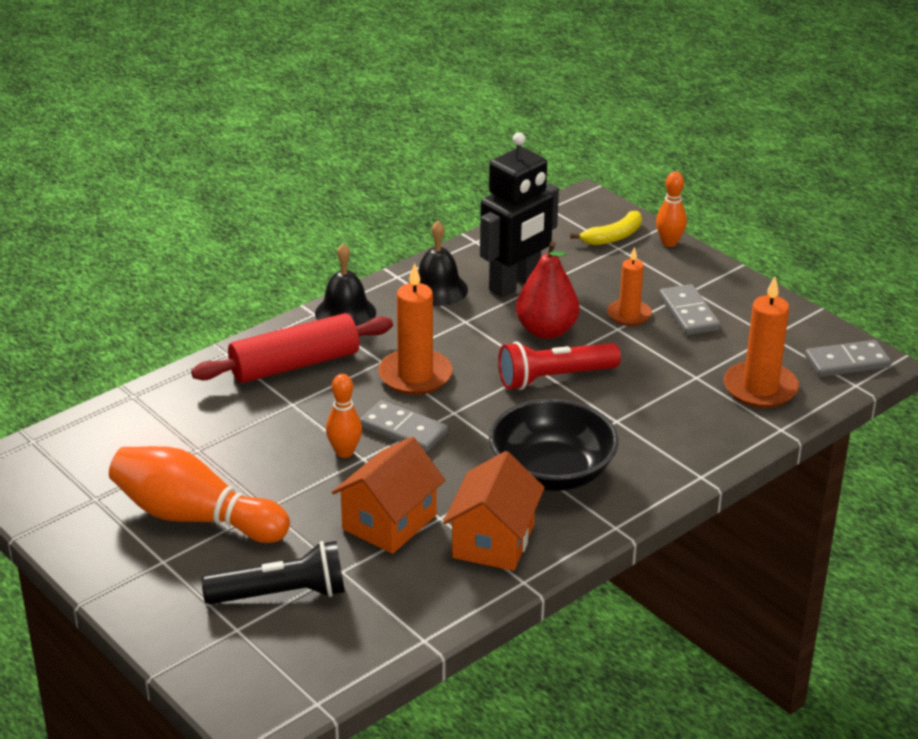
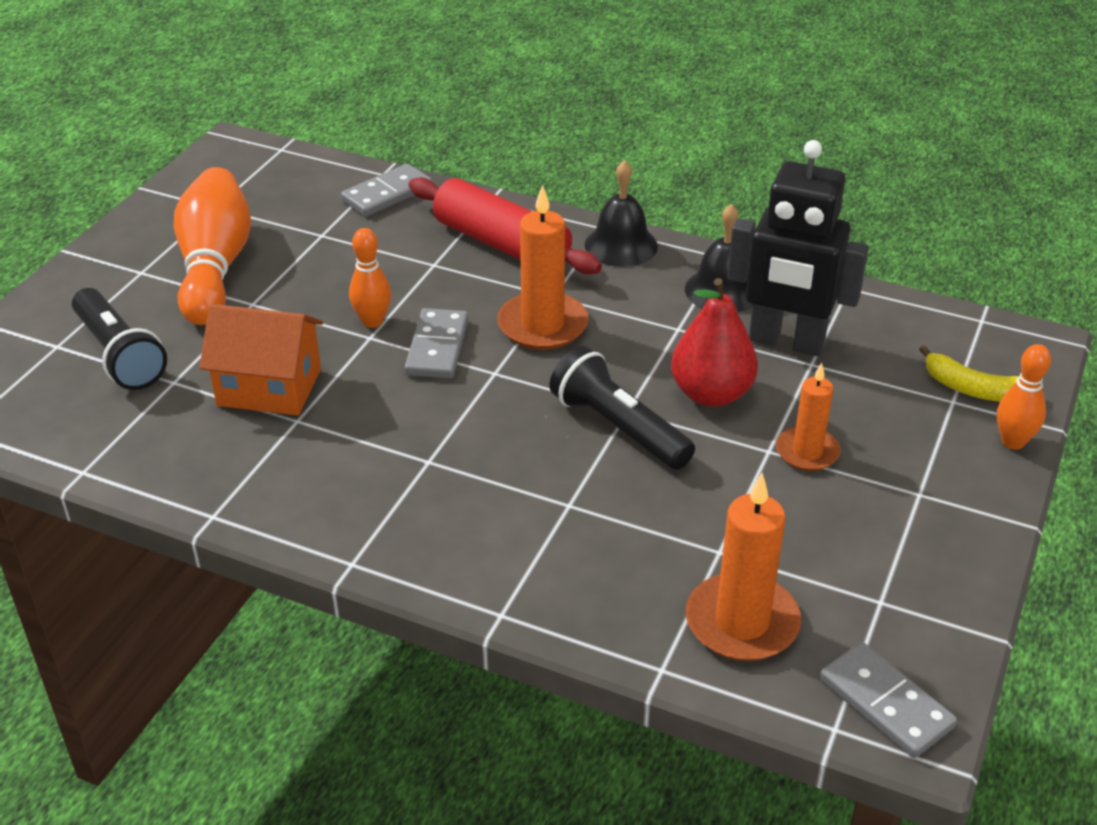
camera: 65 degrees right, 5 degrees up
(493, 541) = (274, 471): orange house -> none
(551, 473) = (427, 480): black bowl -> none
(554, 378) = (618, 428): red flashlight -> black flashlight
(689, 313) = (861, 505): grey domino -> grey domino (387, 194)

